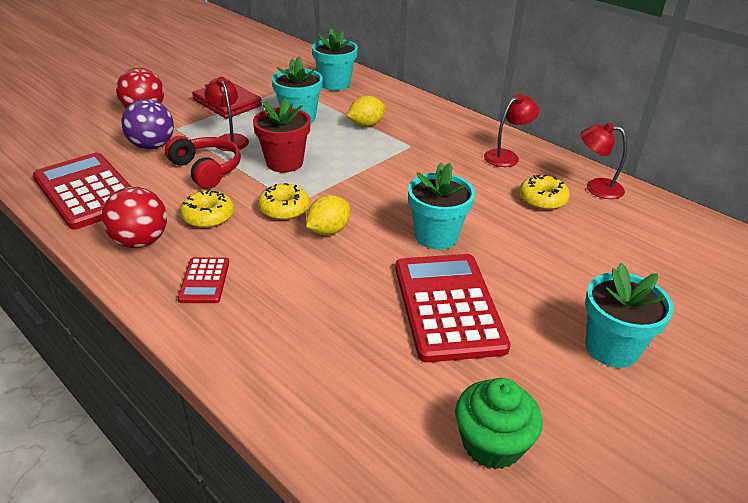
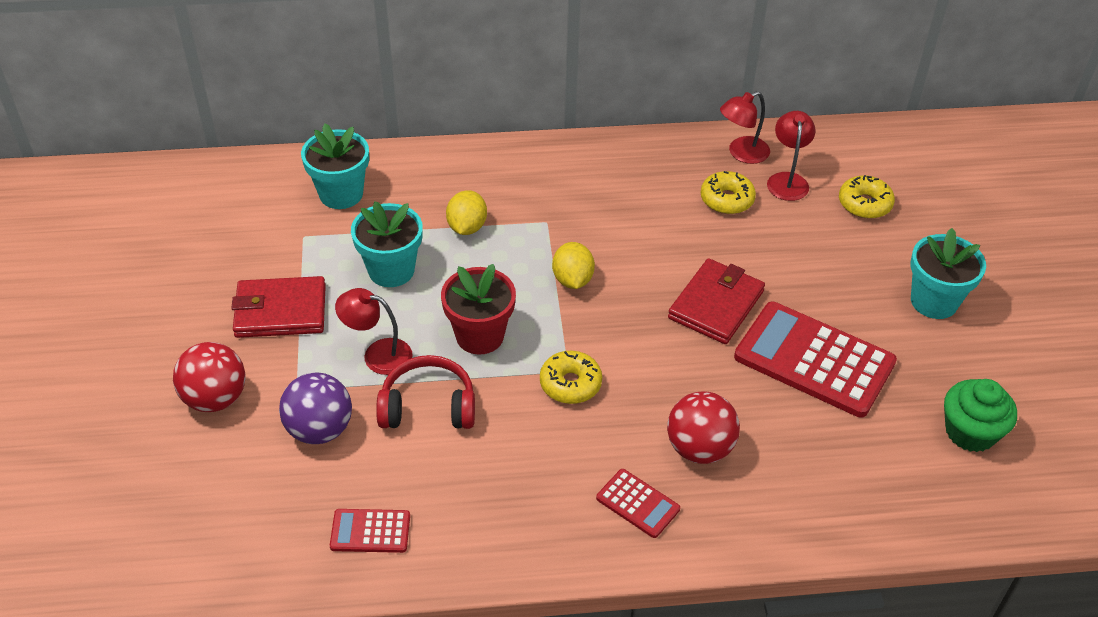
camera: 50 degrees left, 10 degrees up
(87, 191) = (370, 531): red calculator -> red calculator, size x0.48
(140, 241) = (524, 525): red ball -> red ball (699, 448)
(208, 216) = (527, 449): yellow donut -> yellow donut (864, 204)
(328, 231) = (638, 372): yellow lemon -> yellow lemon (572, 280)
(436, 236) = (716, 305): turquoise flower pot -> red wallet
(506, 156) = (636, 170): red lamp -> red lamp (787, 180)

